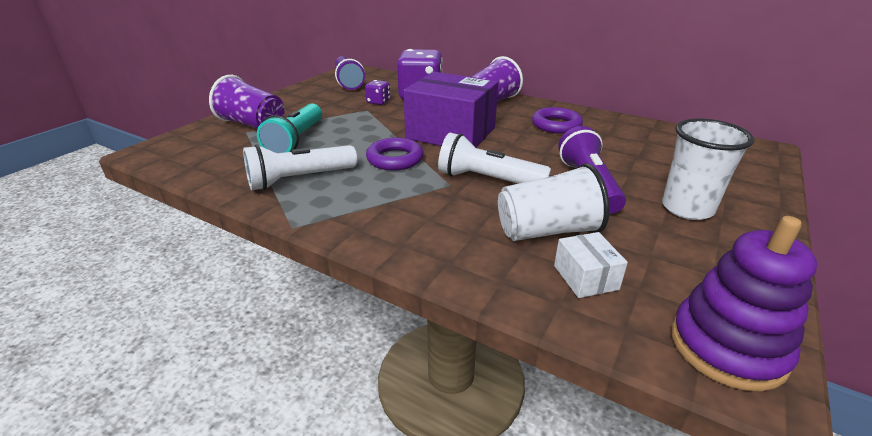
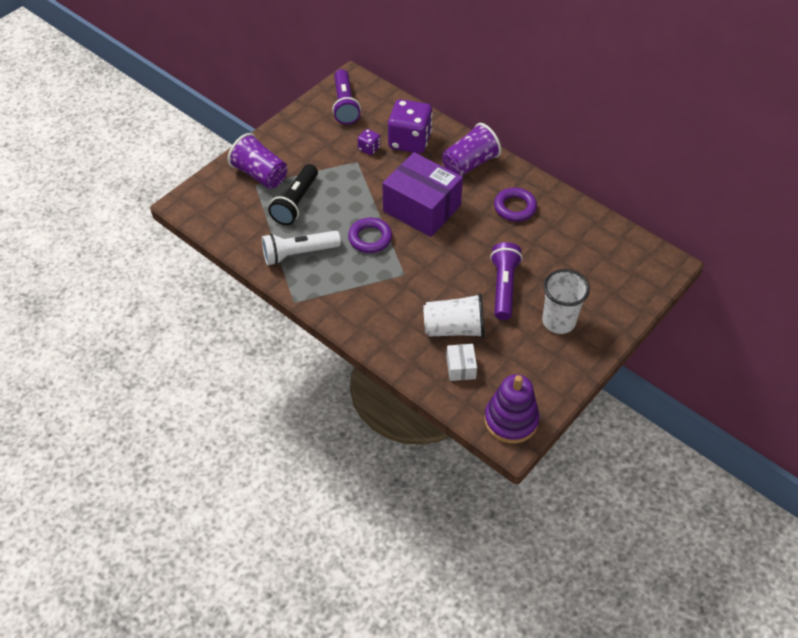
camera: 10 degrees right, 20 degrees up
(296, 140) = (296, 202): turquoise flashlight -> black flashlight
(488, 180) = (433, 273): white flashlight -> none

